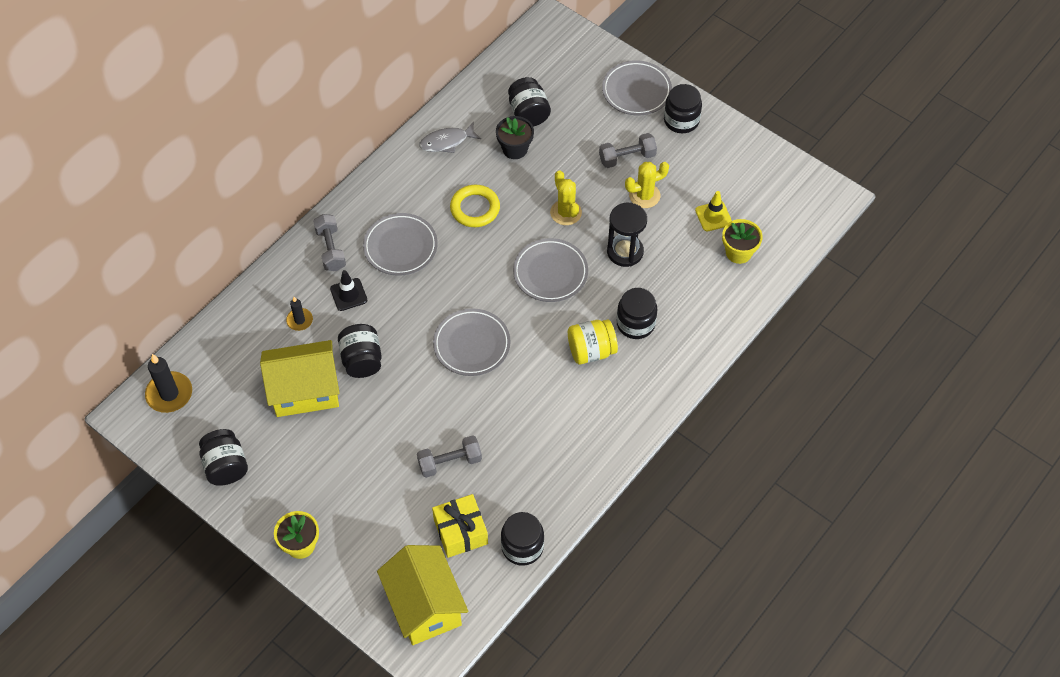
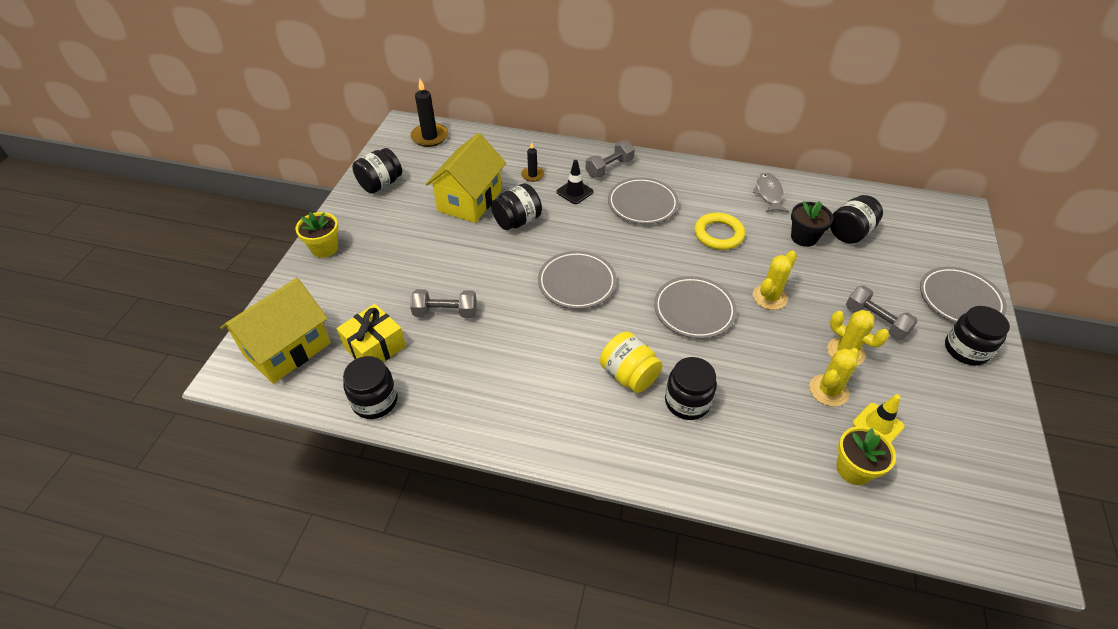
camera: 65 degrees right, 10 degrees down
(305, 391) = (469, 200): yellow house -> yellow house turned 60 degrees clockwise
(446, 142) = (769, 193): grey fish -> grey fish turned 45 degrees clockwise
(450, 462) = (445, 312): grey dumbbell -> grey dumbbell turned 45 degrees counterclockwise
(625, 252) = (765, 360): black hourglass -> none
(671, 228) = (828, 390): none -> yellow cactus

